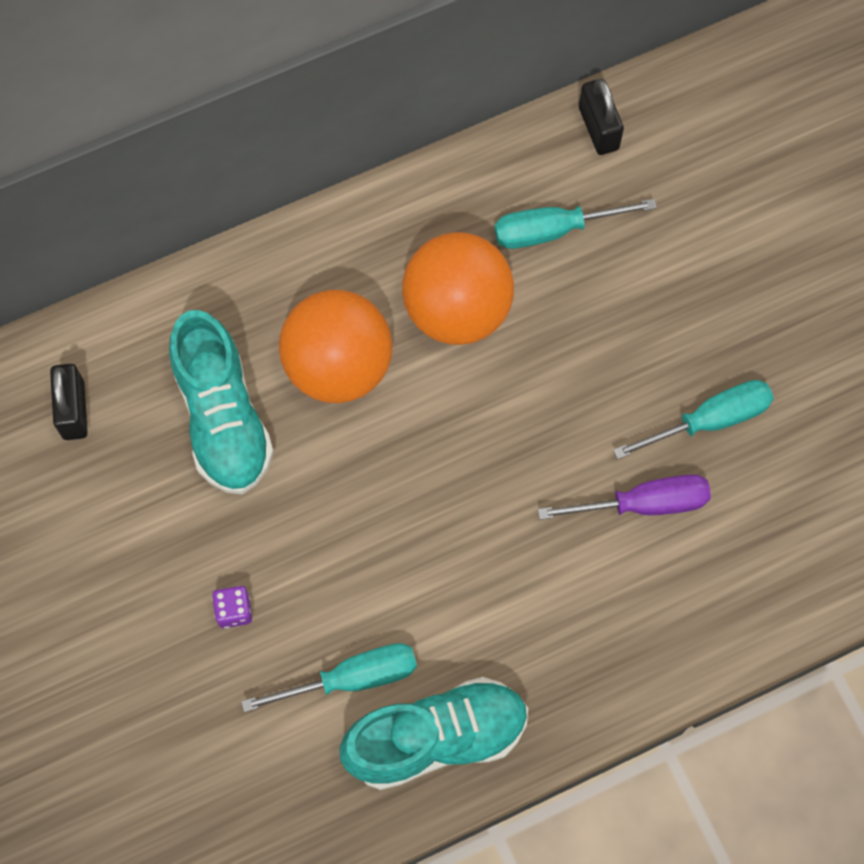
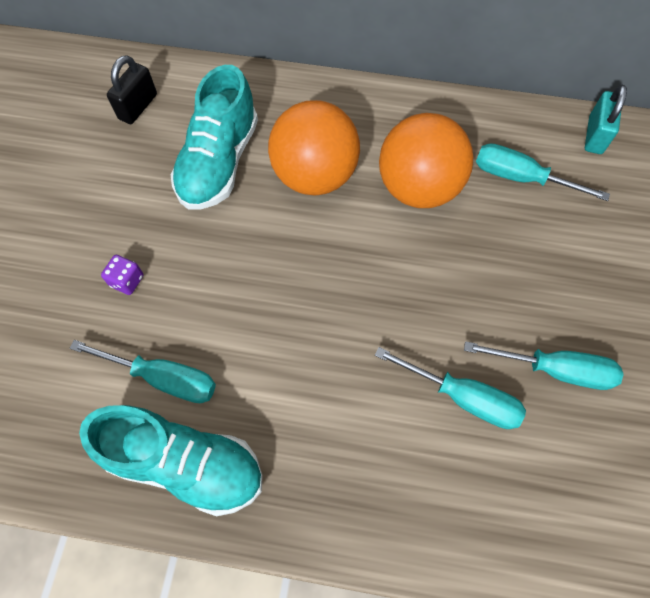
camera: 35 degrees right, 5 degrees down
(598, 128) = (595, 135): black padlock -> turquoise padlock
(645, 504) = (464, 398): purple screwdriver -> turquoise screwdriver

